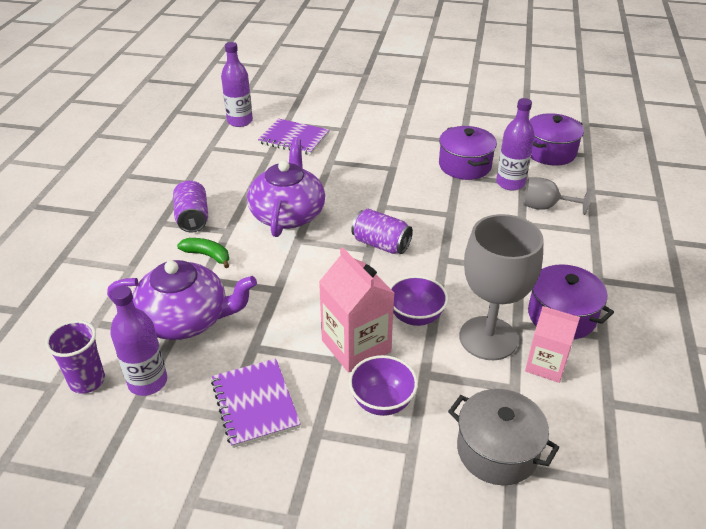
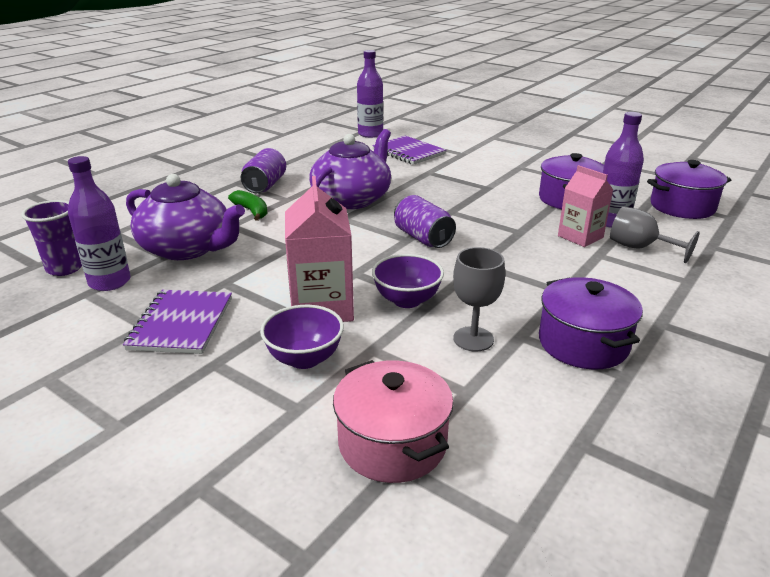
camera: 25 degrees right, 10 degrees down
(488, 338) = (473, 339): grey goblet -> grey goblet, size x0.56
(497, 451) = (392, 443): grey pot -> pink pot
(546, 365) = (525, 382): pink carton -> pink carton (580, 237)

